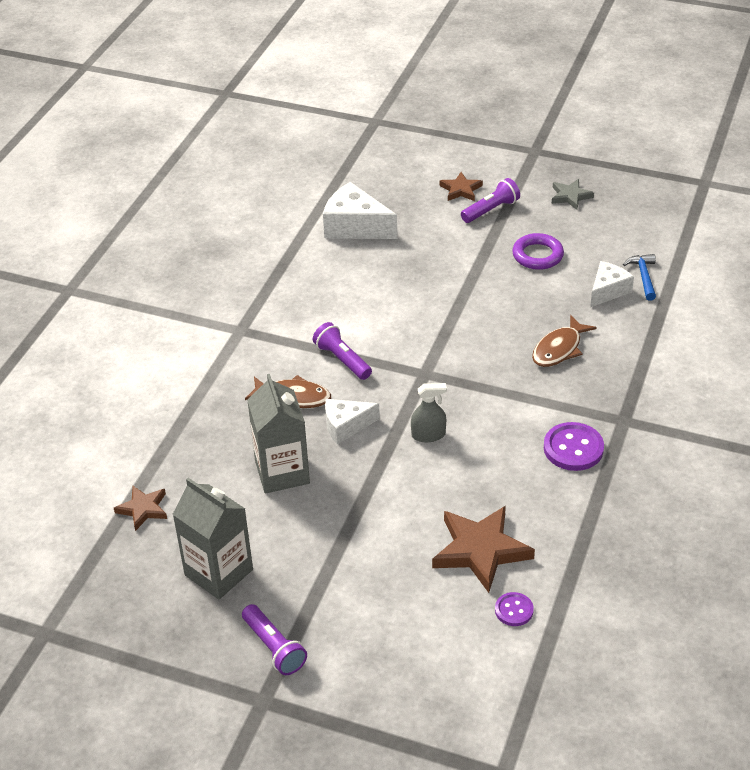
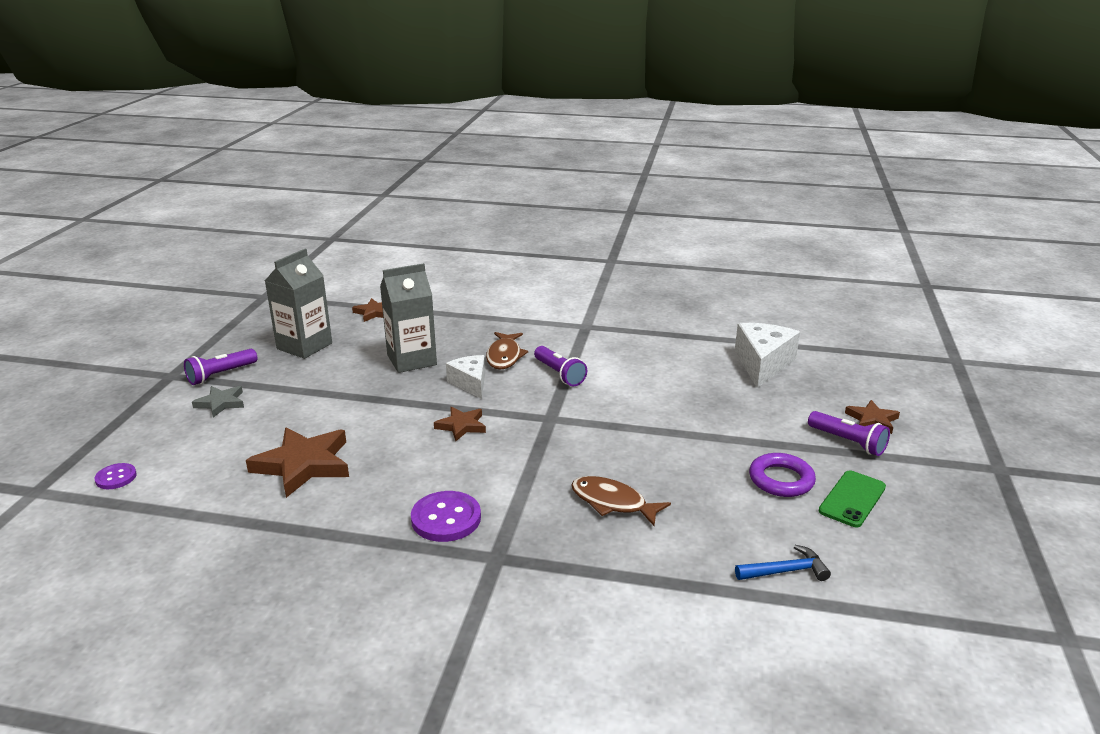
camera: 80 degrees right, 15 degrees down
(342, 360) = (559, 374): purple flashlight -> purple flashlight turned 105 degrees clockwise
(428, 435) = (461, 426): grey spray bottle -> brown star
(514, 610) = (222, 488): purple button -> purple button (116, 477)
(565, 227) = (852, 499): none -> green phone
(570, 196) = (922, 501): grey star -> grey star (221, 403)
(607, 291) = (739, 538): white cheese -> none

